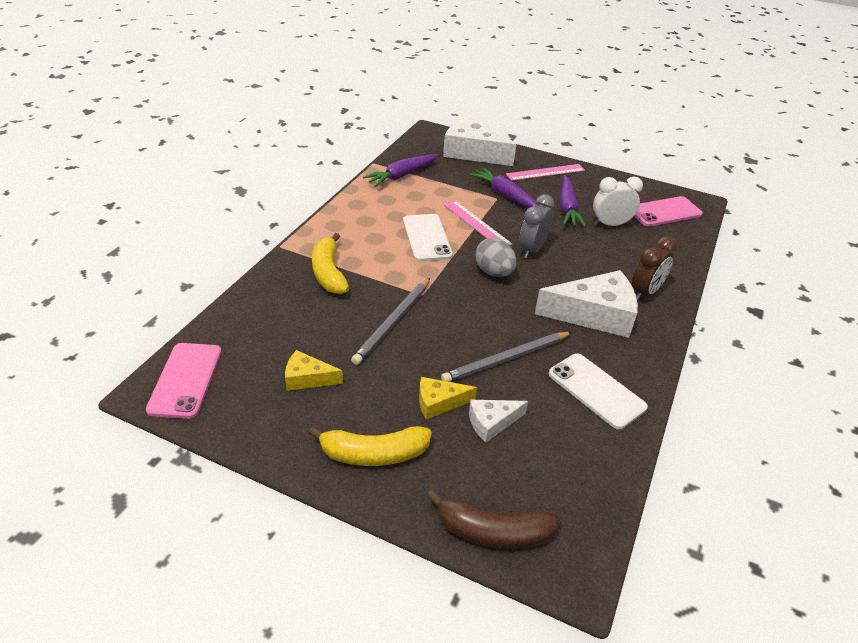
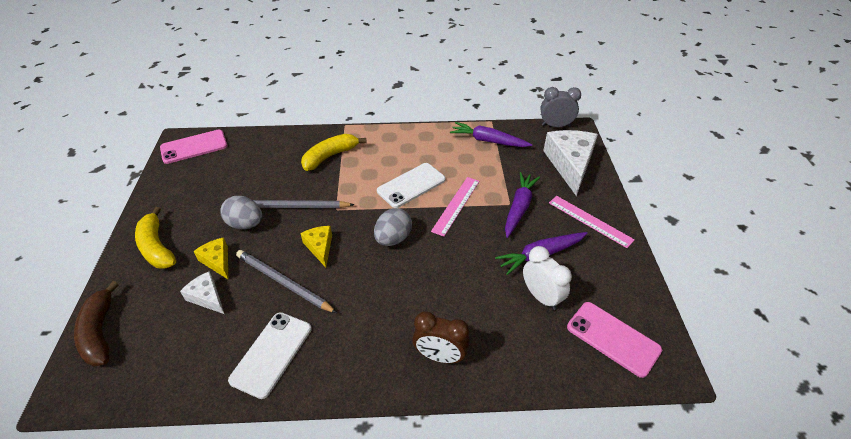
camera: 65 degrees right, 5 degrees up
(307, 378) = (216, 191): yellow cheese -> yellow cheese (320, 247)
(392, 366) = (245, 224): none -> grey egg
(531, 250) = (446, 251): grey clock -> grey clock (555, 126)
(594, 315) = (377, 324): white cheese -> none

